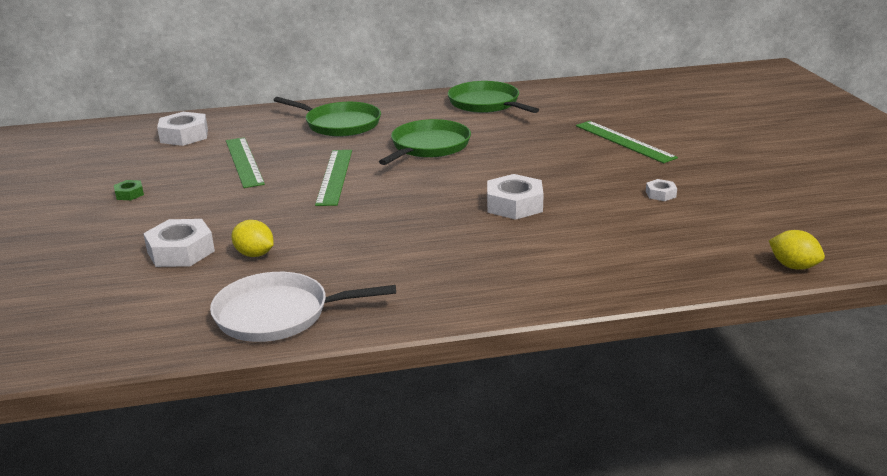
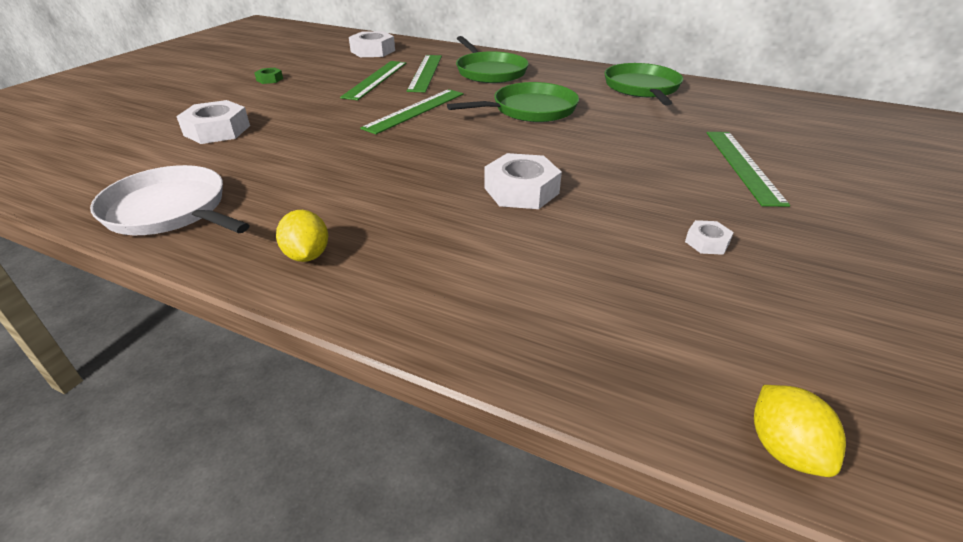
camera: 35 degrees right, 10 degrees up
(254, 254) = (252, 152): yellow lemon -> yellow lemon (307, 255)
(281, 141) = (425, 72): none -> green ruler

